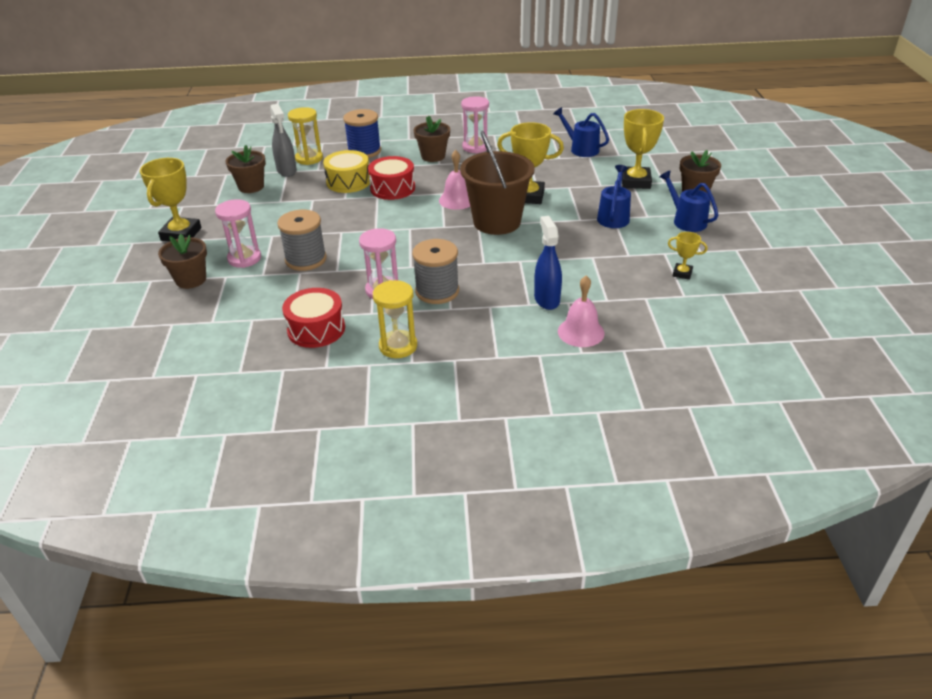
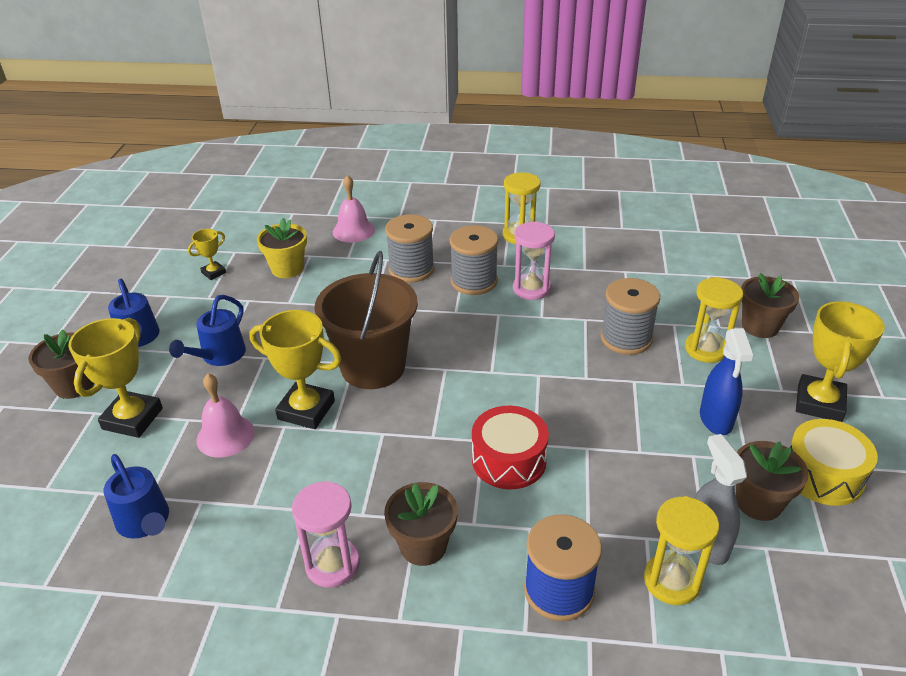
camera: 170 degrees left, 0 degrees up
(244, 258) = (706, 349): pink hourglass -> yellow hourglass
(316, 329) = (598, 257): red drum -> none
(348, 182) = (584, 489): yellow drum -> yellow drum (823, 475)
(457, 200) = (413, 417): pink bell -> pink bell (225, 436)
(499, 296) = (411, 269): none -> grey spool
(546, 299) = (367, 261): blue spray bottle -> blue spray bottle (716, 420)
(617, 284) = (287, 269): none -> yellow flower pot
(682, 273) = (214, 273): yellow trophy -> yellow trophy turned 75 degrees counterclockwise

